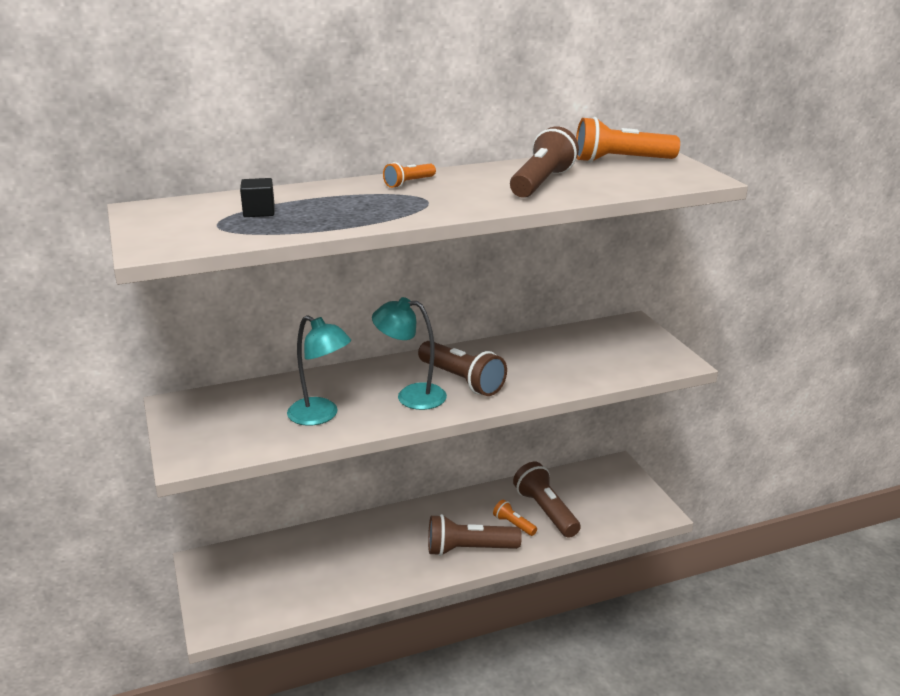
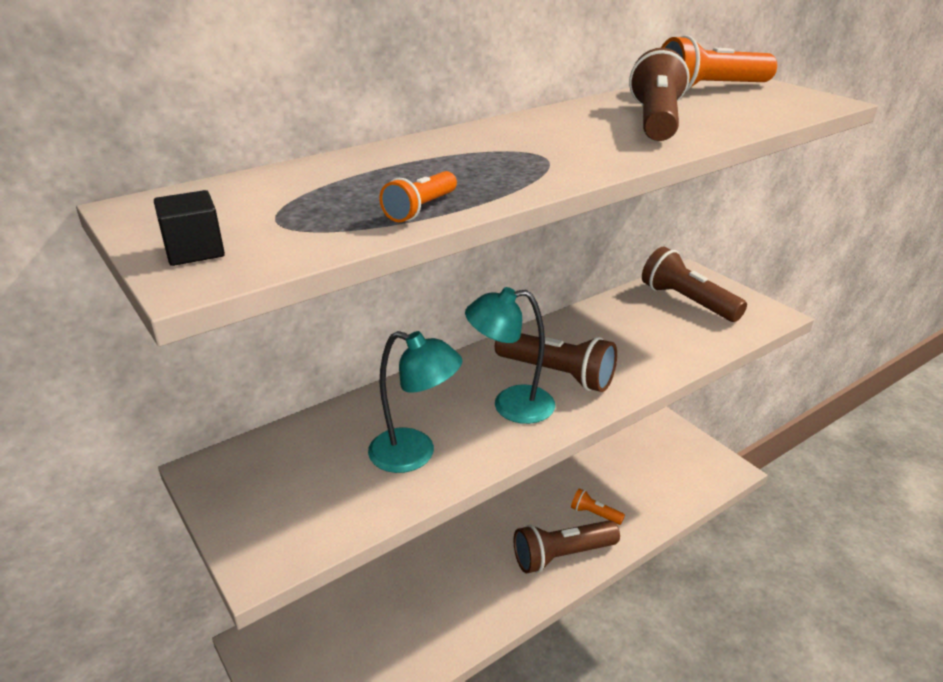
camera: 15 degrees left, 5 degrees up
(259, 212) = (326, 194): black cube -> black cube (194, 251)
(409, 183) = (495, 135): orange flashlight -> orange flashlight (420, 209)
(545, 511) = (619, 490): brown flashlight -> brown flashlight (687, 301)

